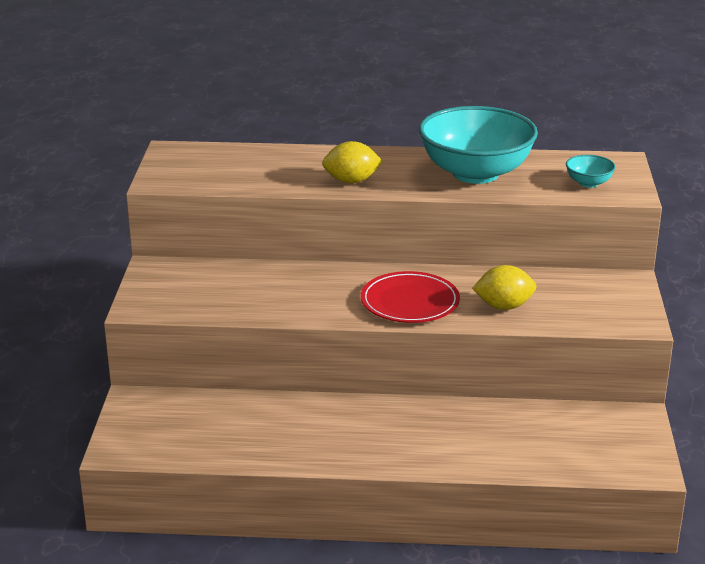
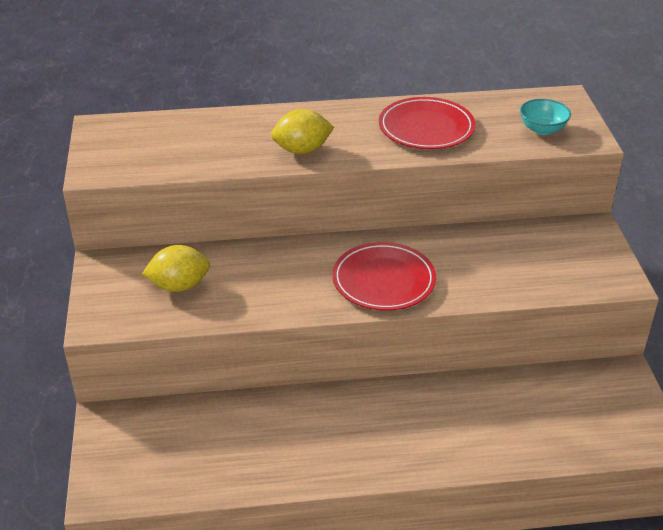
camera: 10 degrees left, 10 degrees up
(475, 173) = (426, 127): turquoise bowl -> red plate
(504, 306) = (480, 275): yellow lemon -> yellow lemon (179, 286)

